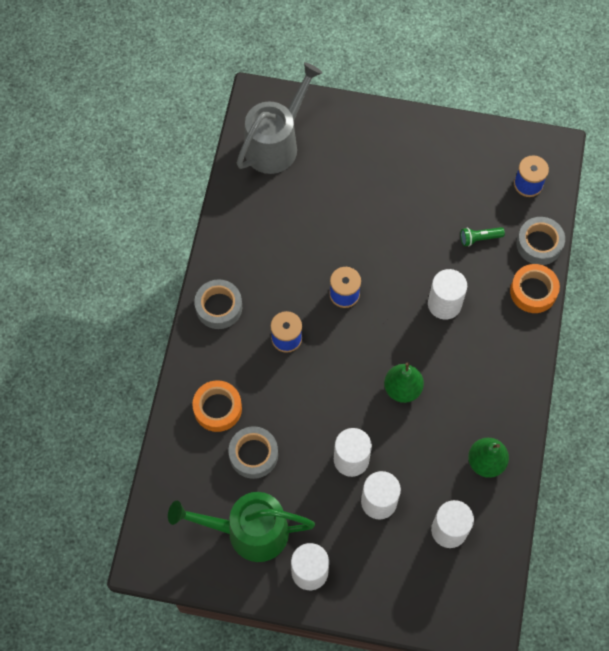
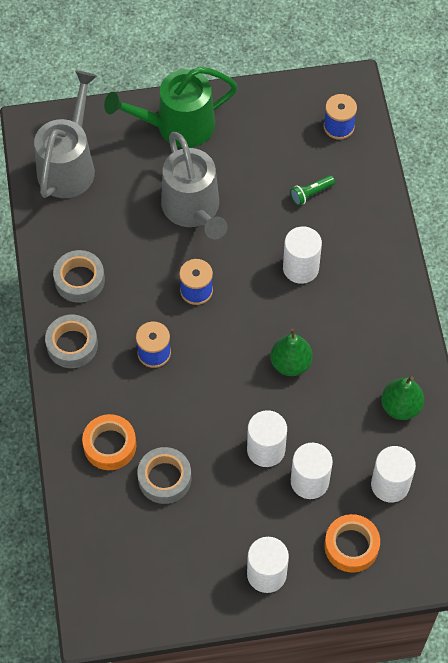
camera: 20 degrees left, 5 degrees down
(248, 531) = (188, 556): green watering can -> green watering can (177, 126)
(369, 220) = (193, 210): none -> grey watering can
(533, 291) = (383, 228): orange tape -> orange tape (351, 546)
(539, 244) = (371, 180): grey tape -> grey tape (79, 280)

